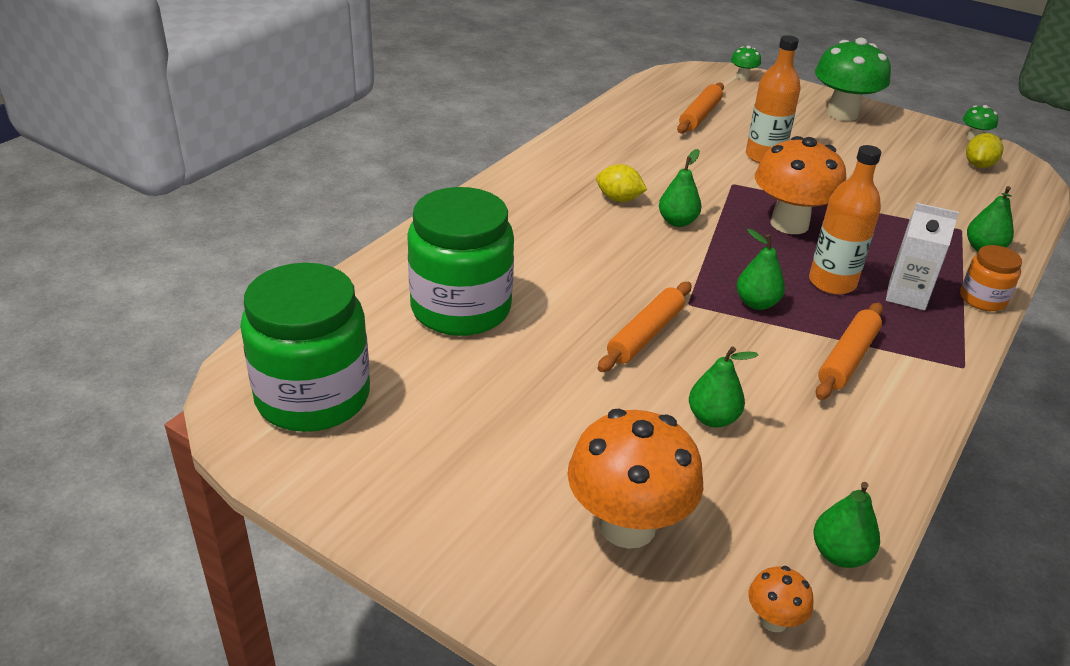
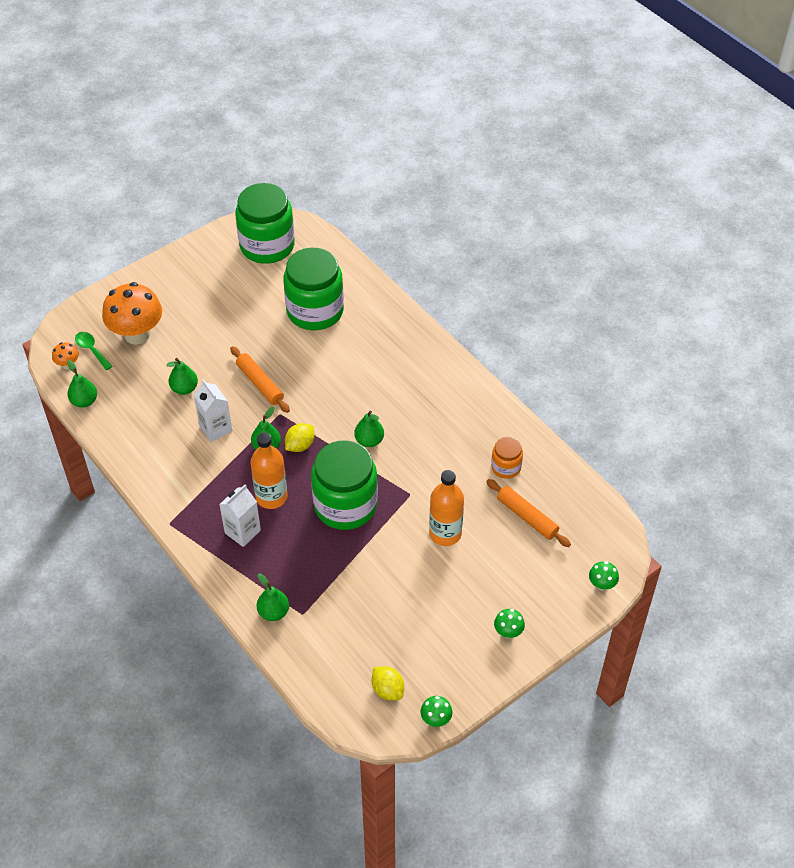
camera: 110 degrees right, 15 degrees up
(619, 199) = (408, 418): yellow lemon -> yellow lemon (300, 445)
(709, 591) = (91, 350): none -> green spoon
(764, 361) = (215, 428): none -> white carton
(789, 224) = (345, 505): orange mushroom -> green jar
(842, 113) = (508, 632): green mushroom -> green mushroom, size x0.44
(847, 359) = (200, 469): orange rolling pin -> none
(982, 299) = (222, 574): orange jar -> orange jar (506, 467)

